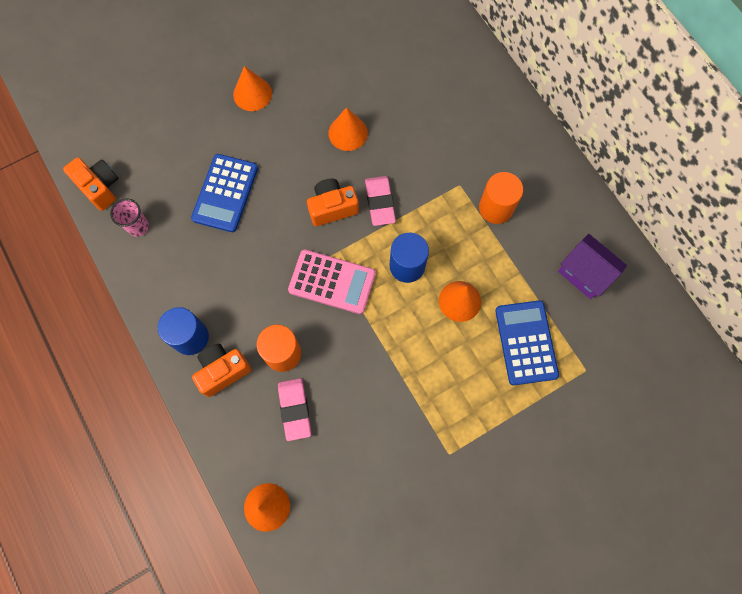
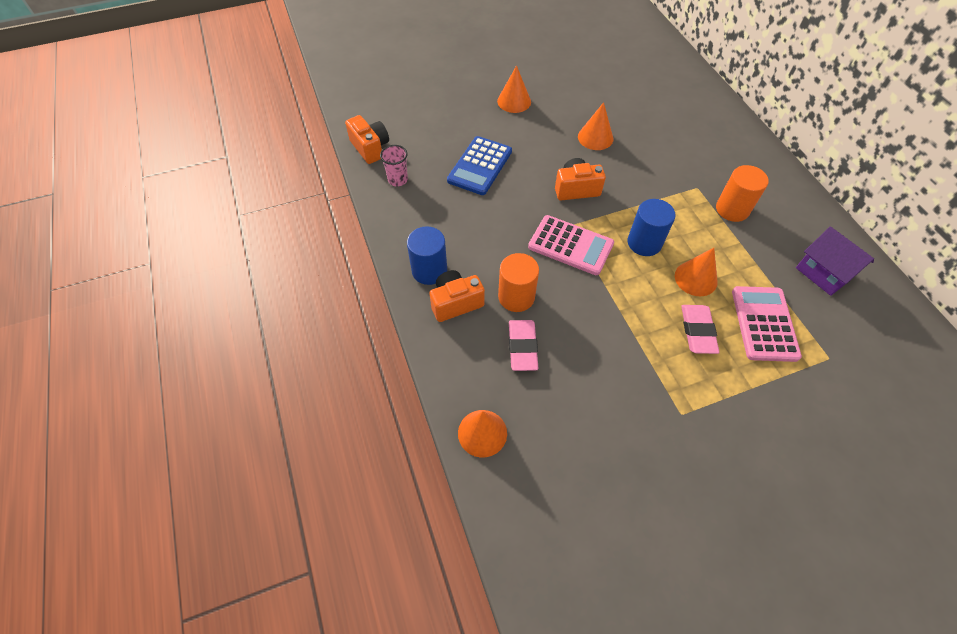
camera: 10 degrees right, 15 degrees down
(380, 202) = (621, 191): pink eraser -> pink eraser (697, 331)
(526, 342) = (764, 324): blue calculator -> pink calculator

